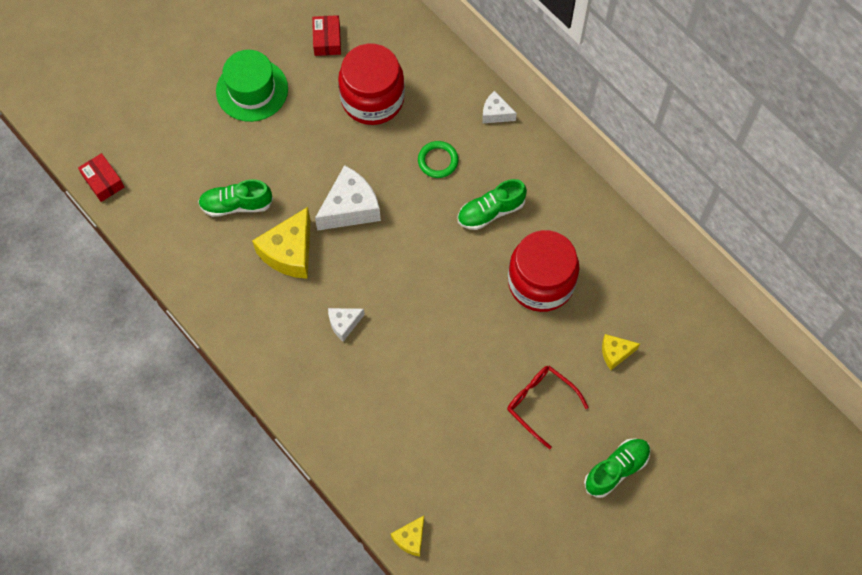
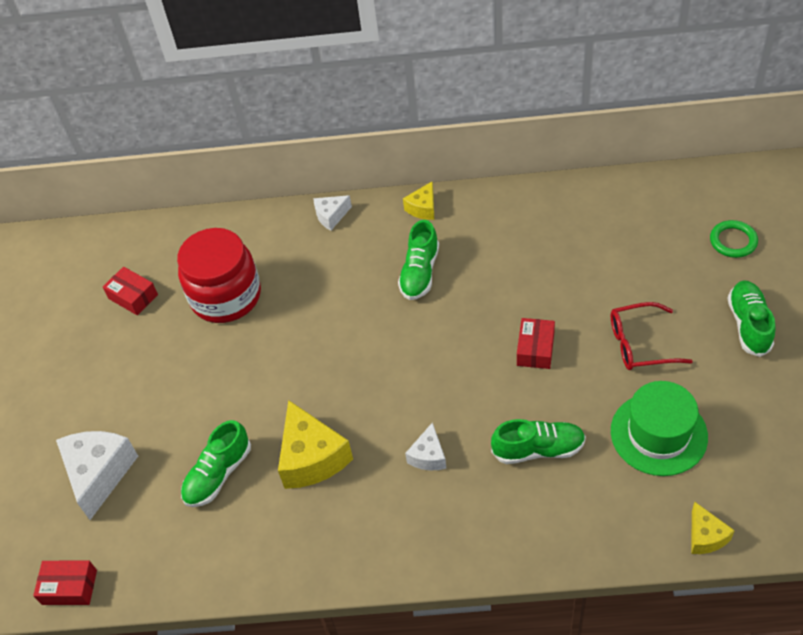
camera: 45 degrees left, 15 degrees down
(252, 90) = (116, 387): green hat -> green hat (658, 434)
(350, 208) = (314, 378): white cheese -> white cheese (99, 474)
(400, 390) = (538, 449): none -> green shoe
(438, 161) = (334, 283): green ring -> green ring (733, 241)
(482, 335) = (535, 349): none -> red box
(541, 282) = (520, 276): red jar -> none
(615, 353) = (633, 262): yellow cheese -> yellow cheese (423, 208)

